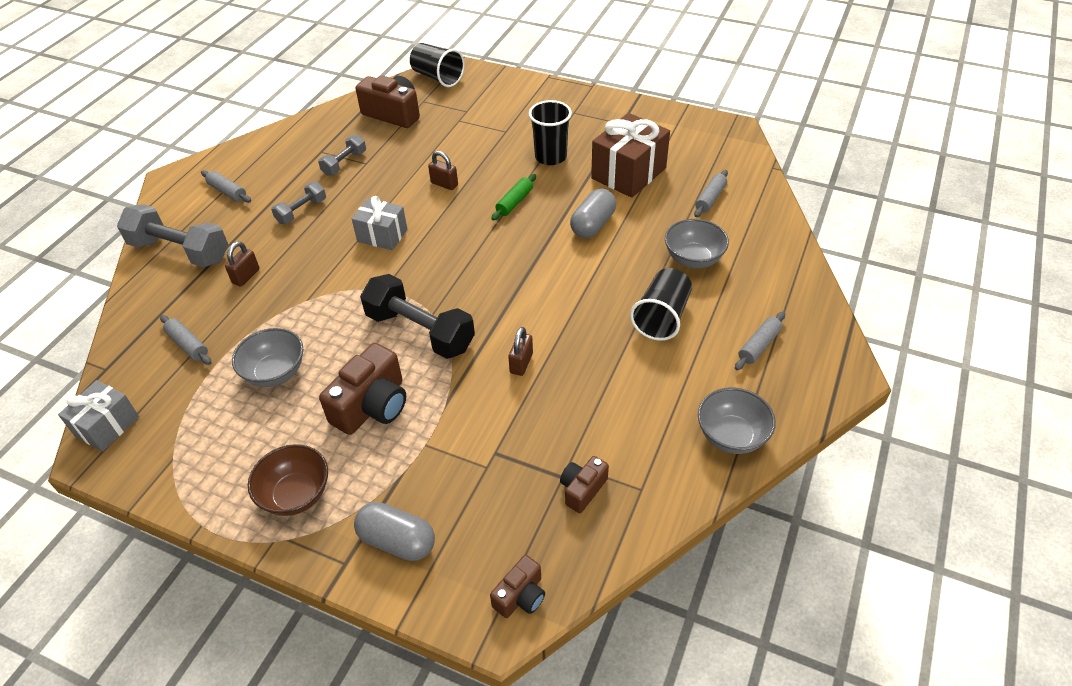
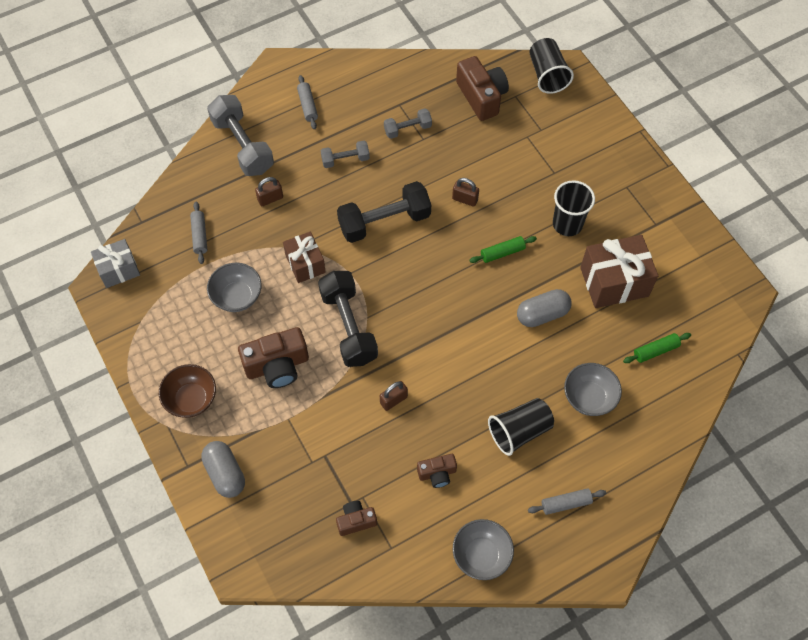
camera: 35 degrees right, 15 degrees up
(329, 307) = (305, 264): none -> brown gift
(382, 235) = (384, 221): grey gift -> black dumbbell
(444, 184) = (465, 199): brown padlock -> brown padlock turned 45 degrees counterclockwise
(520, 596) = (266, 561): brown camera -> brown camera (437, 473)
(710, 199) = (655, 351): grey rolling pin -> green rolling pin

